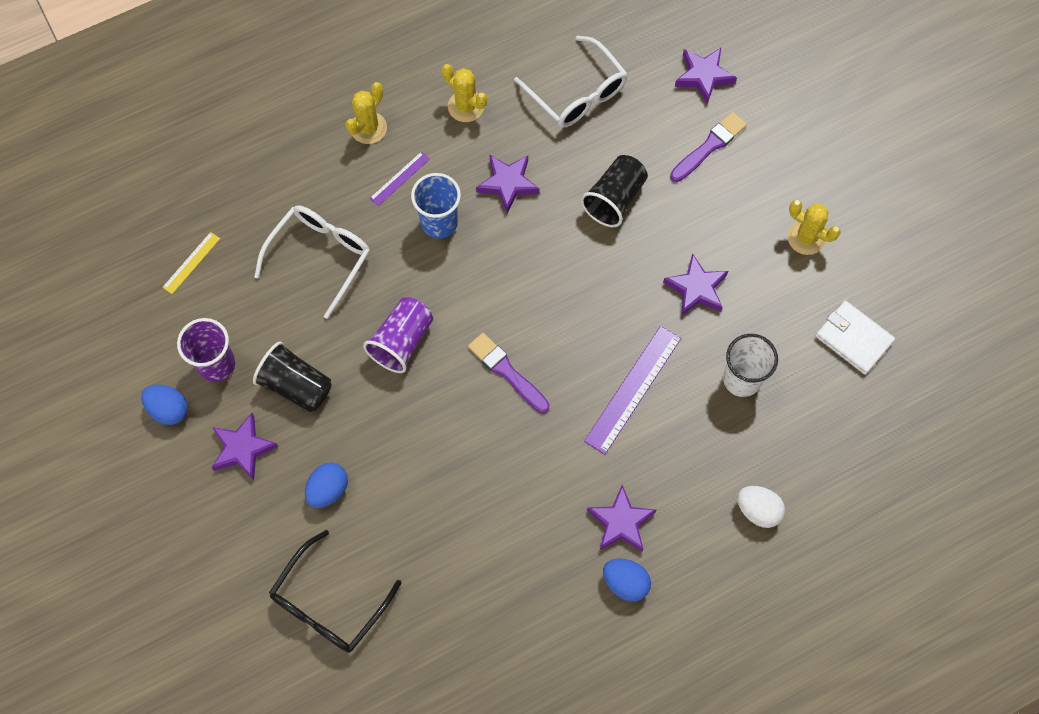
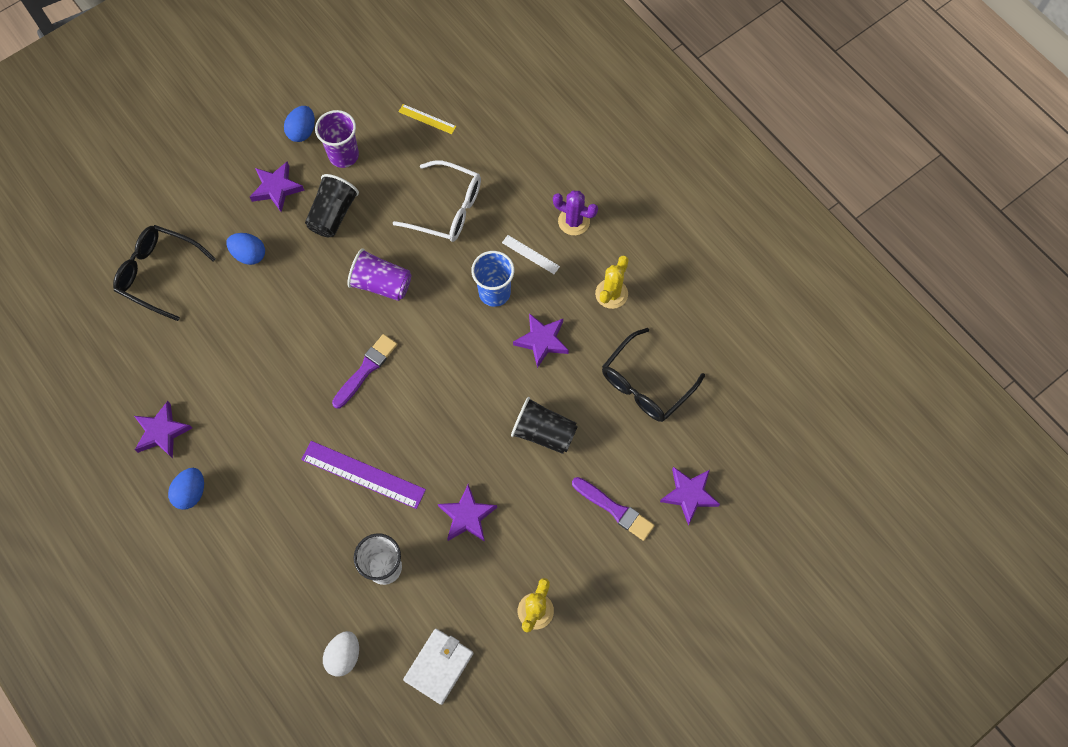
camera: 80 degrees right, 0 degrees up
(368, 128) = (574, 221): yellow cactus -> purple cactus
(400, 178) = (530, 254): purple ruler -> white ruler
(577, 93) = (645, 384): white glasses -> black glasses
(621, 522) = (243, 481): purple star -> purple star (162, 432)
(758, 510) = (264, 596): white egg -> white egg (344, 656)

